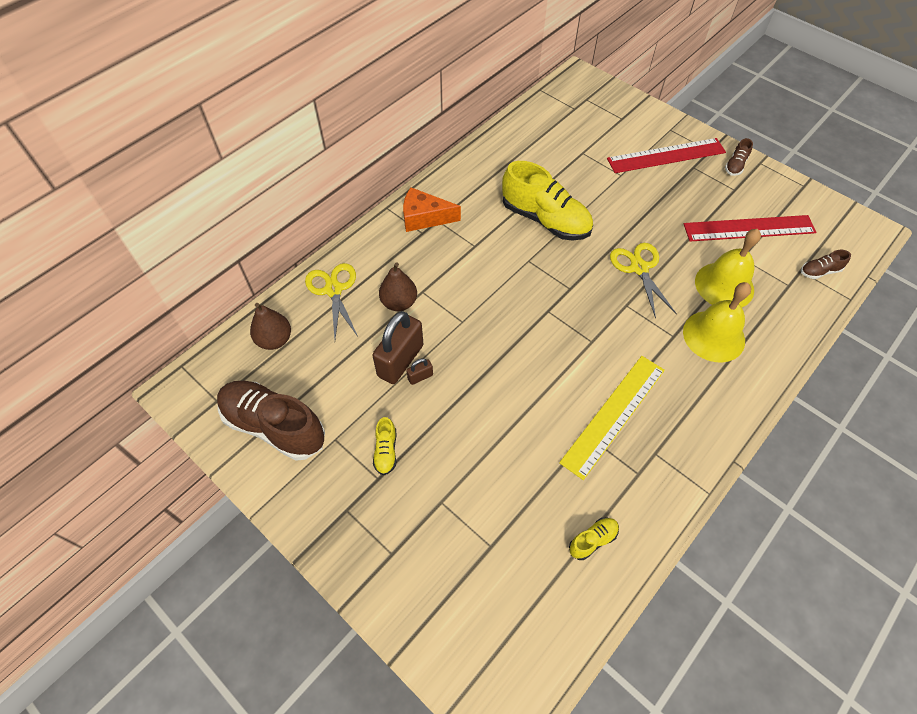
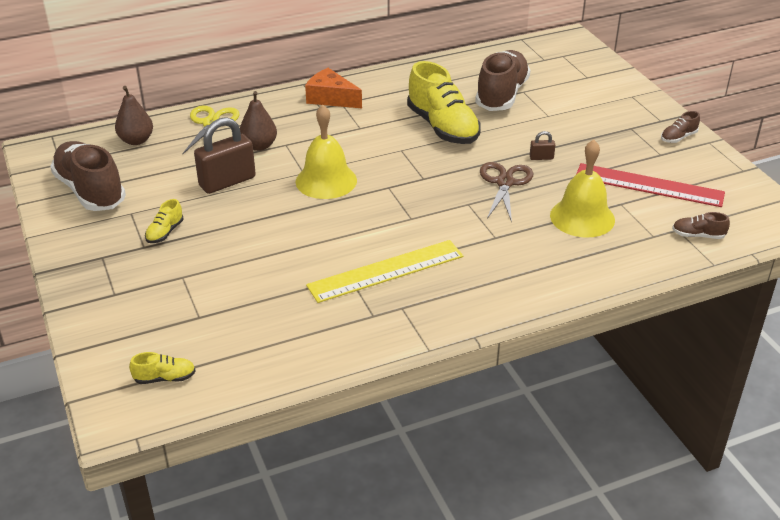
camera: 25 degrees right, 20 degrees down
(420, 377) = (235, 196): brown padlock -> brown padlock (541, 158)
(568, 163) = (501, 95): none -> brown shoe
(592, 540) = (290, 343): yellow shoe -> yellow shoe (165, 378)
(639, 268) = (505, 183): yellow scissors -> brown scissors
(666, 156) = (609, 113): red ruler -> none
(713, 336) = (536, 248): yellow bell -> yellow bell (326, 181)

